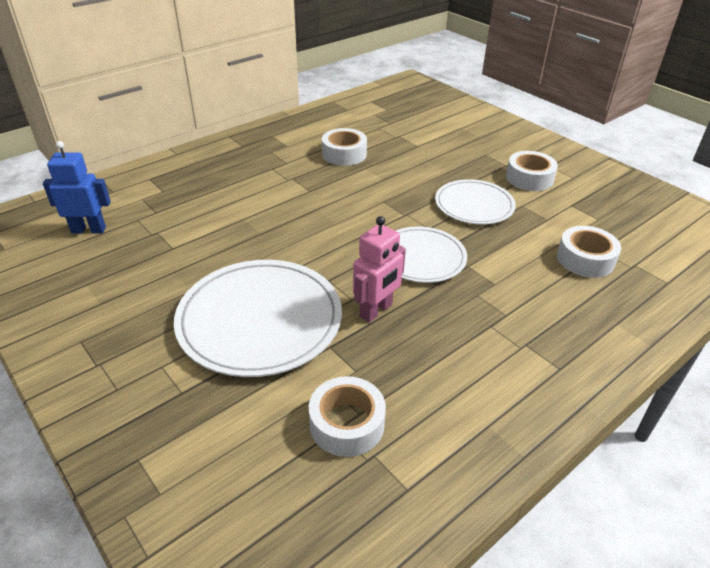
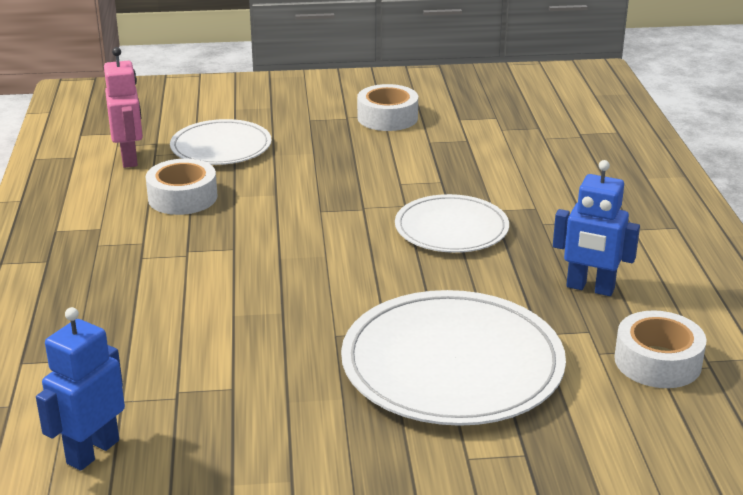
camera: 55 degrees left, 10 degrees down
(376, 311) = (510, 286): pink robot -> pink robot (129, 159)
(413, 350) = (590, 288): none -> blue robot
(474, 205) = (396, 164): white plate -> white plate (221, 147)
(585, 259) = (548, 150): white tape -> none

